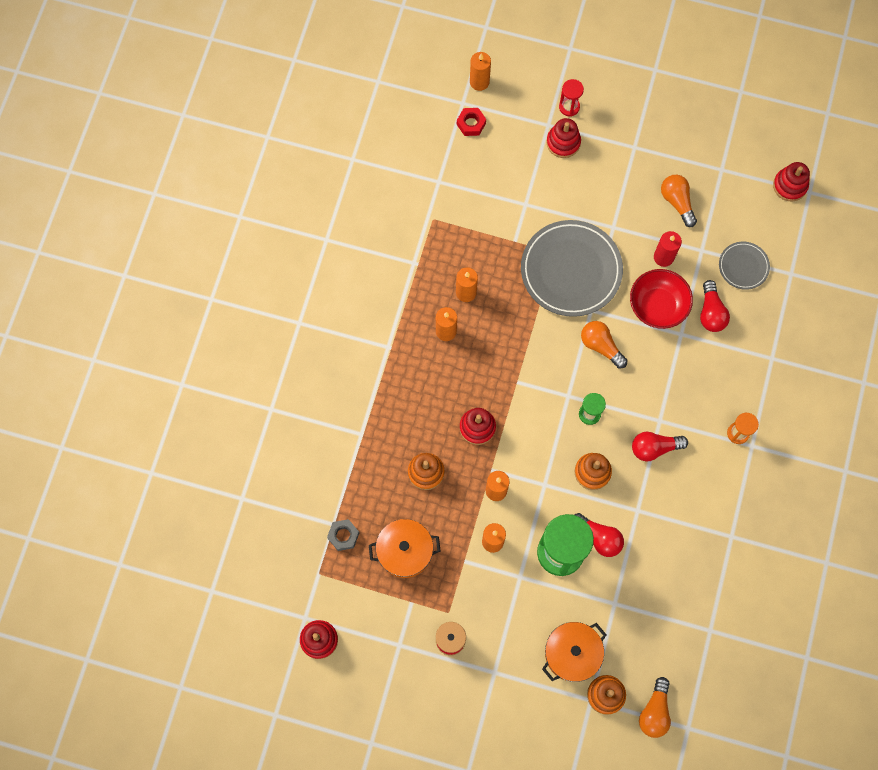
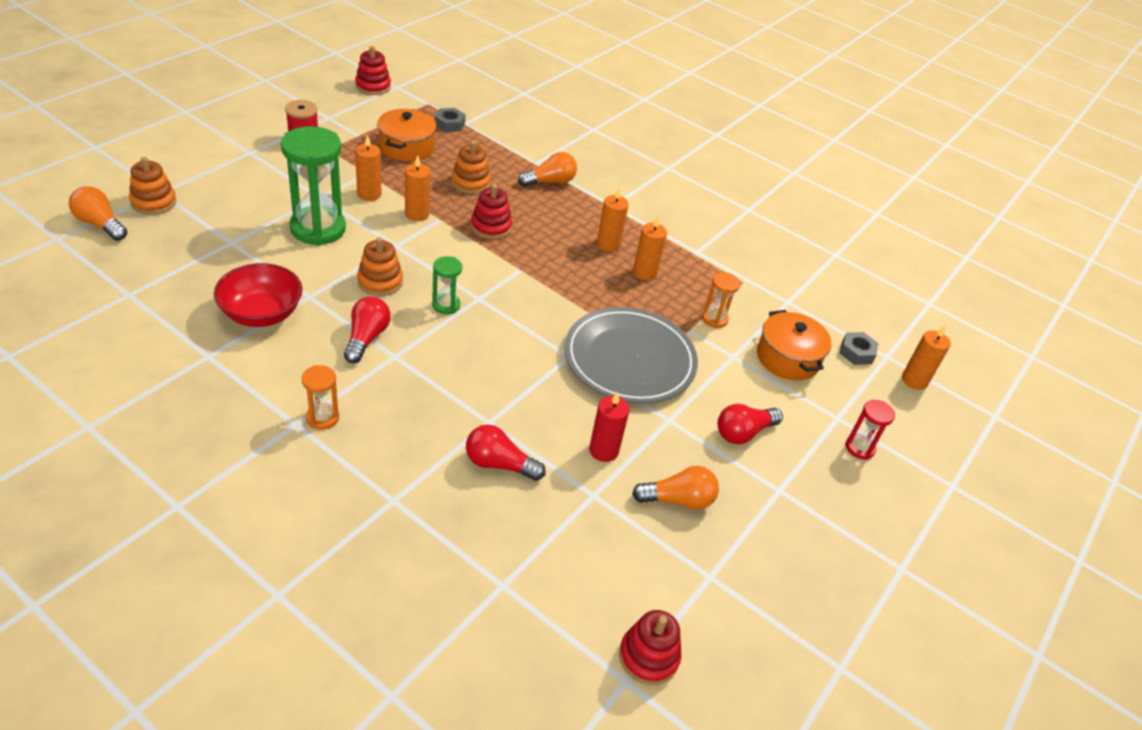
camera: 105 degrees right, 30 degrees down
(471, 124) = (856, 352): red nut -> grey nut
(491, 227) = (714, 319): none -> orange hourglass
(563, 142) = (808, 421): red stacking toy -> none
(572, 653) = (215, 198): orange pot -> orange pot (787, 358)
(598, 537) = (308, 258): red light bulb -> red light bulb (743, 433)
(601, 346) = (519, 346): orange light bulb -> orange light bulb (550, 182)
(657, 306) = (540, 416): red bowl -> red bowl (262, 314)
(743, 266) = (545, 531): grey plate -> none

